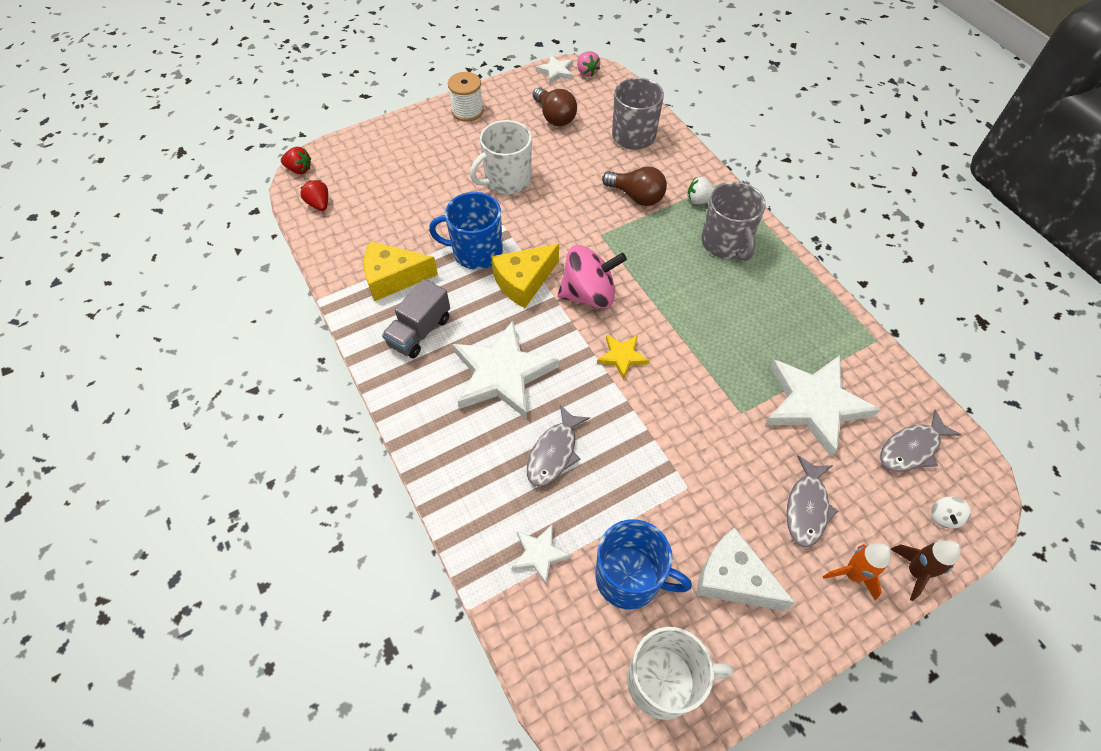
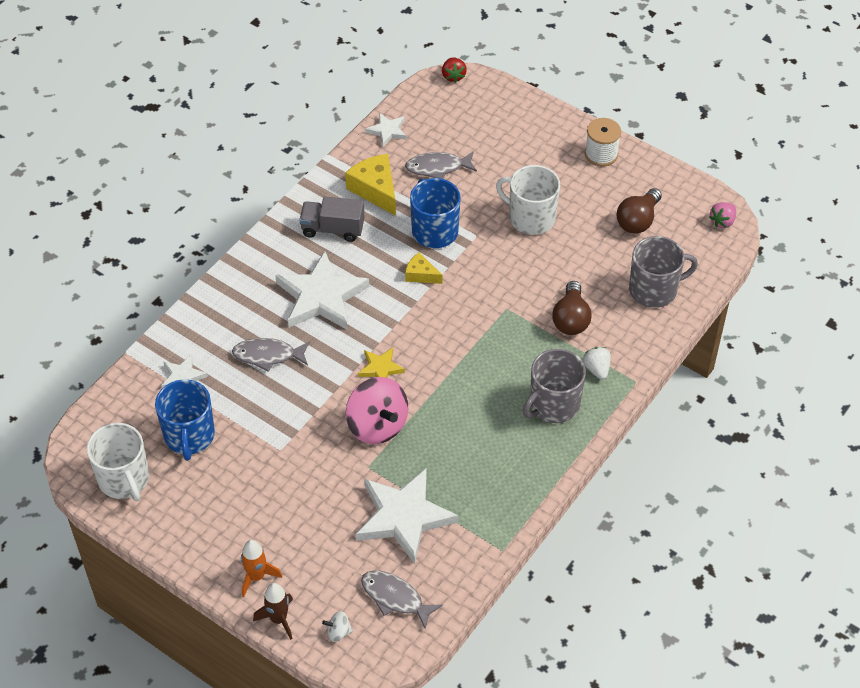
camera: 65 degrees right, 5 degrees down
(319, 204) = (423, 107): red strawberry -> none
(524, 281) = (421, 275): yellow cheese -> yellow cheese, size x0.58
(556, 71) = (705, 197): white star -> white star (387, 131)
(589, 294) = (433, 323): pink spinning top -> pink spinning top (377, 425)
(733, 579) = (217, 500): white cheese -> none
(807, 507) = (301, 533): grey fish -> grey fish (438, 167)

